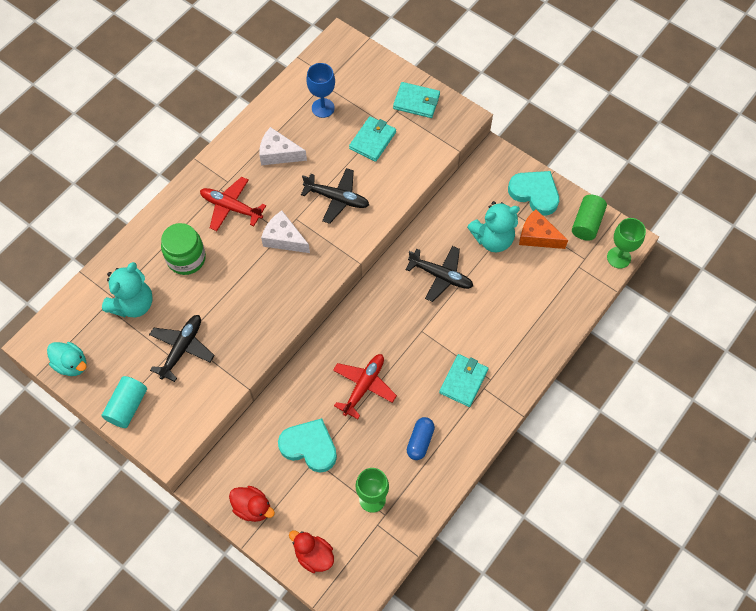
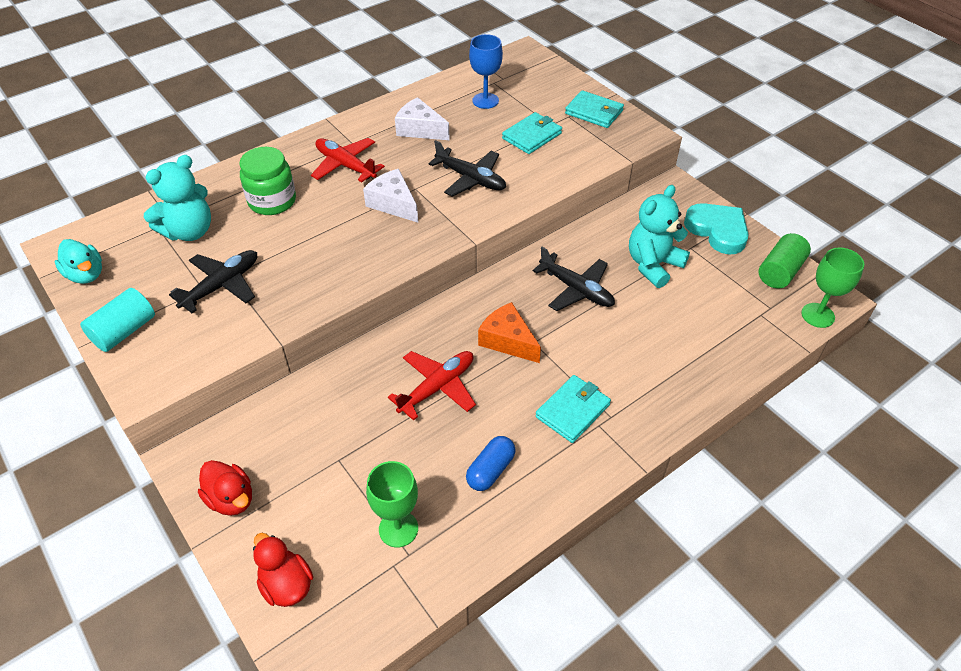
camera: 15 degrees right, 15 degrees down
(309, 446) = (339, 442): turquoise heart -> none
(493, 239) = (653, 265): turquoise teddy bear -> turquoise teddy bear turned 135 degrees clockwise
(537, 236) = (712, 273): orange cheese -> orange cheese (507, 341)

